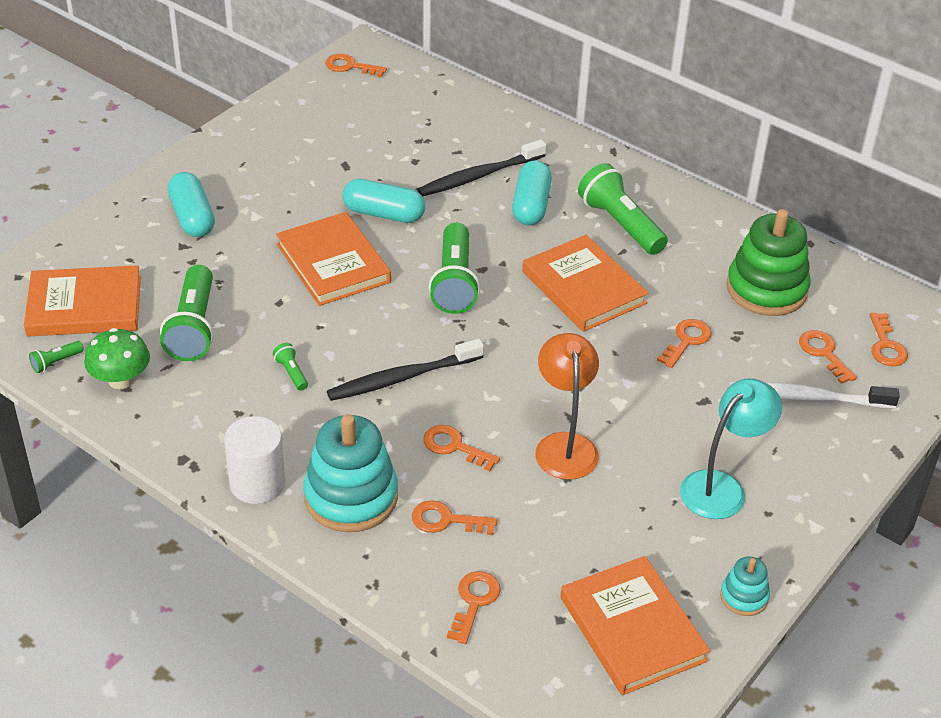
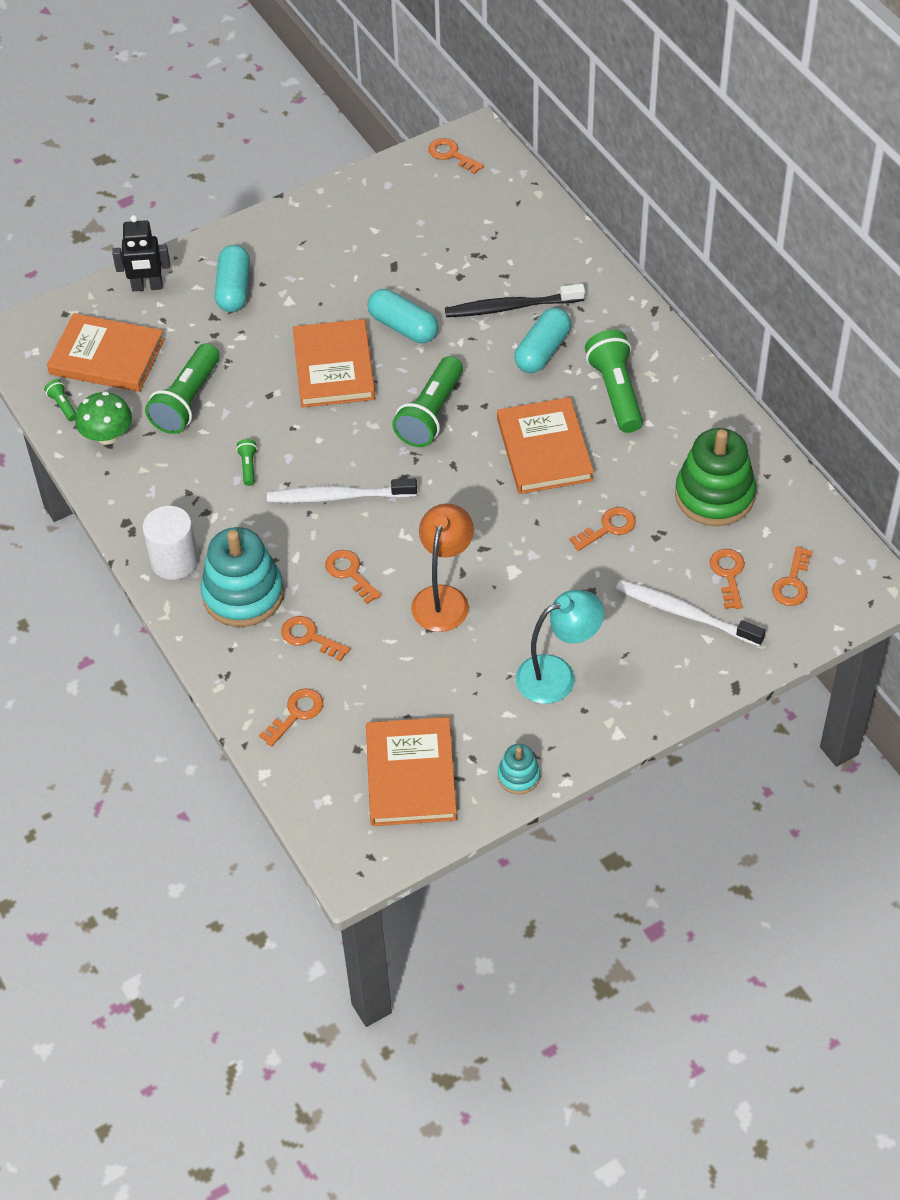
camera: 25 degrees right, 10 degrees up
(56, 362) = (63, 405): green flashlight -> green flashlight turned 75 degrees clockwise
(98, 234) = (147, 287): none -> black robot
(402, 378) = (338, 496): black toothbrush -> white toothbrush

